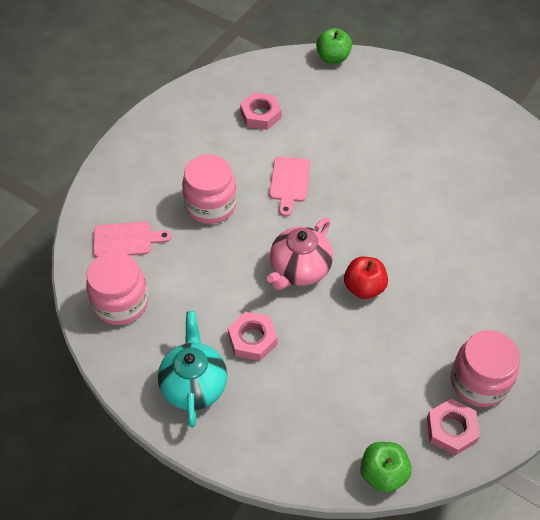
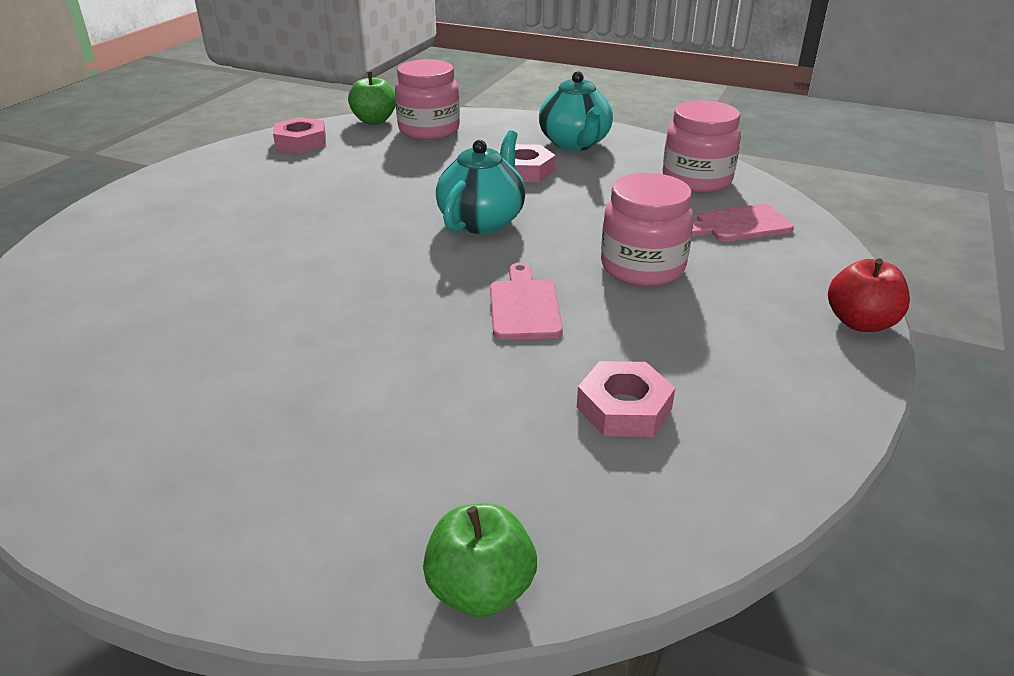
camera: 170 degrees right, 20 degrees down
(299, 270) = (482, 220): pink teapot -> turquoise teapot
(364, 287) = (390, 214): red apple -> red apple (860, 322)
(479, 382) = (260, 167): pink jar -> pink jar (429, 130)

